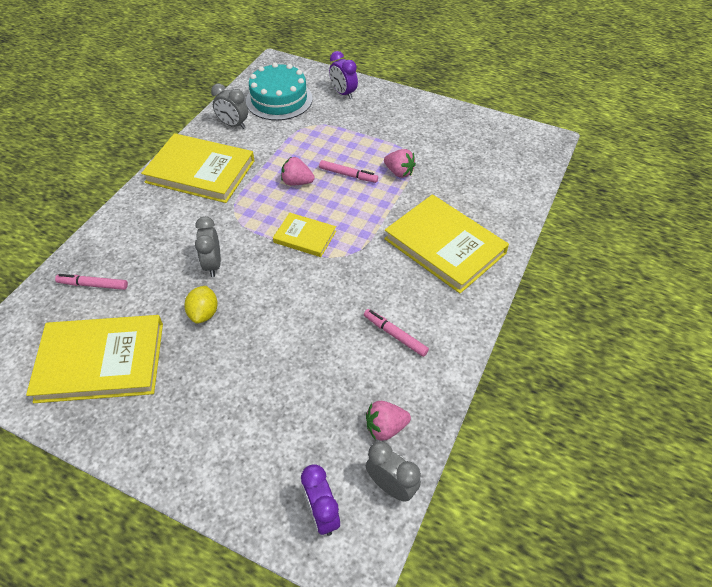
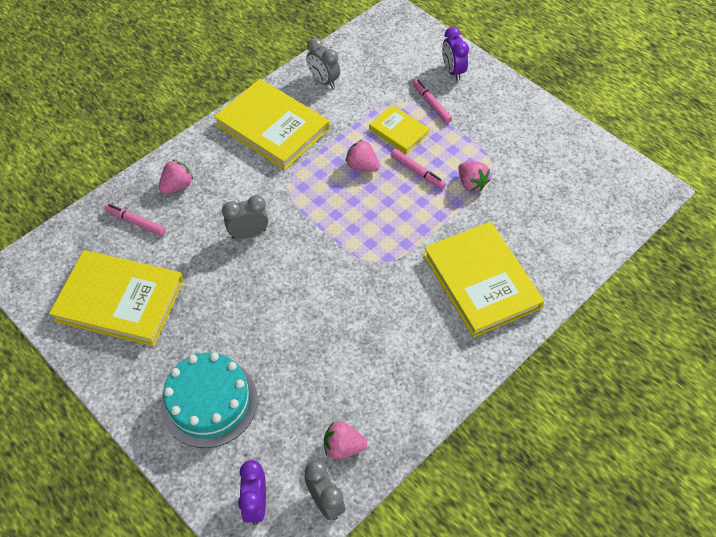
camera: 20 degrees right, 5 degrees up
(125, 242) = (177, 186): none -> pink strawberry
(204, 313) = (223, 281): yellow lemon -> none
(213, 265) = (248, 234): grey clock -> grey clock turned 60 degrees clockwise
(279, 99) = (381, 61): turquoise cake -> turquoise cake (209, 402)
(305, 237) = (346, 229): yellow book -> yellow book (399, 131)
(395, 335) = (390, 360): pink marker -> pink marker (431, 104)

